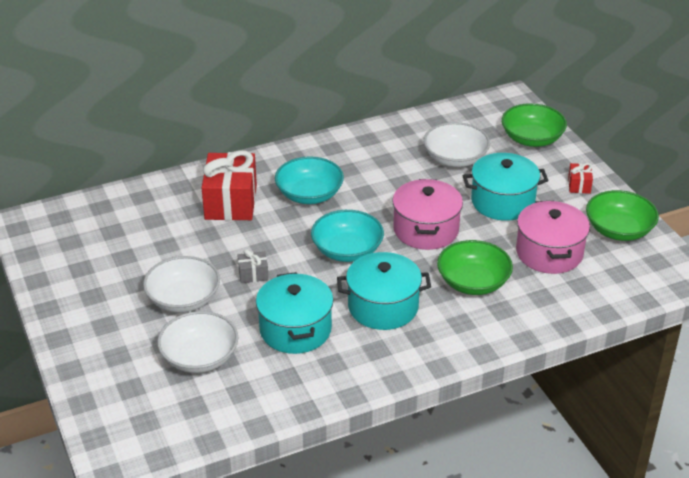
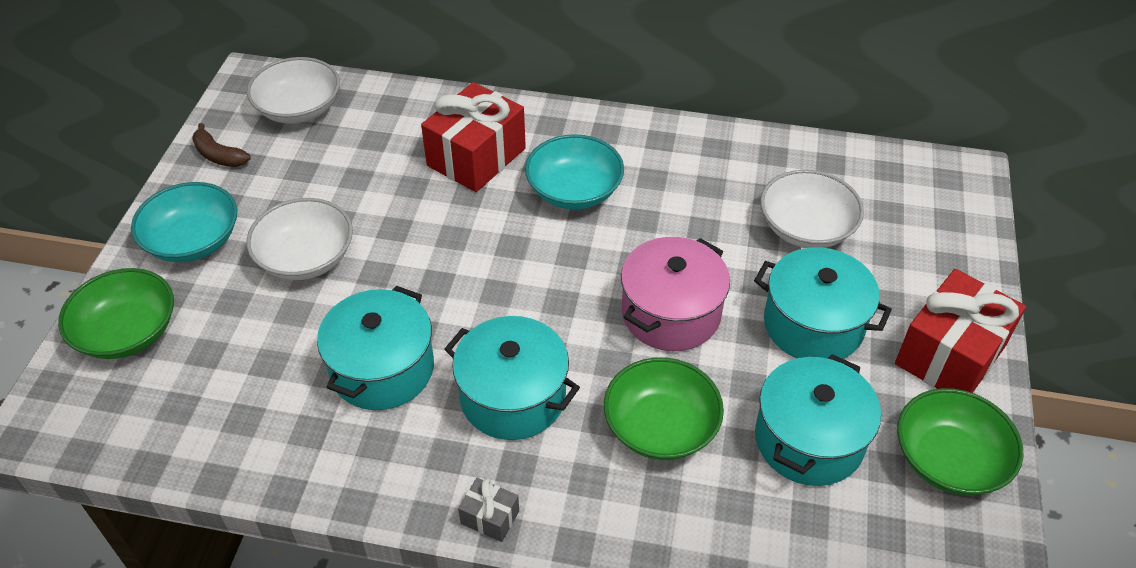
camera: 35 degrees right, 10 degrees up
(56, 273) = (219, 155): none -> brown banana
(199, 357) = (247, 344): white bowl -> white bowl (299, 109)
(253, 274) = (409, 266): grey gift -> grey gift (490, 517)
(347, 250) = (546, 291): turquoise bowl -> turquoise bowl (193, 241)
(532, 139) = (942, 248): green bowl -> green bowl (127, 332)
(549, 253) = (809, 440): pink pot -> turquoise pot
(579, 185) = (950, 355): red gift -> red gift, size x2.23

